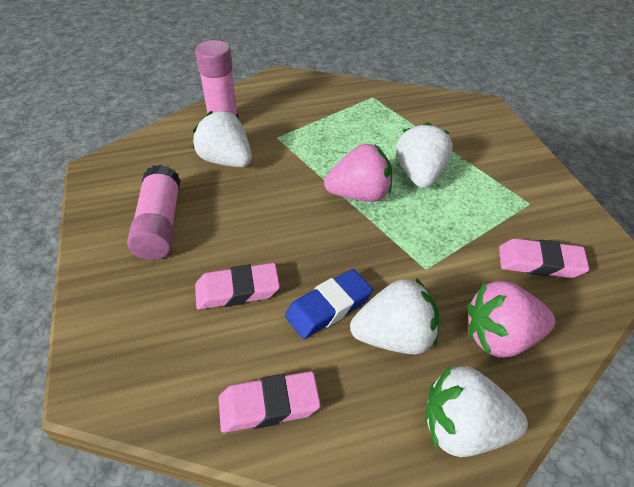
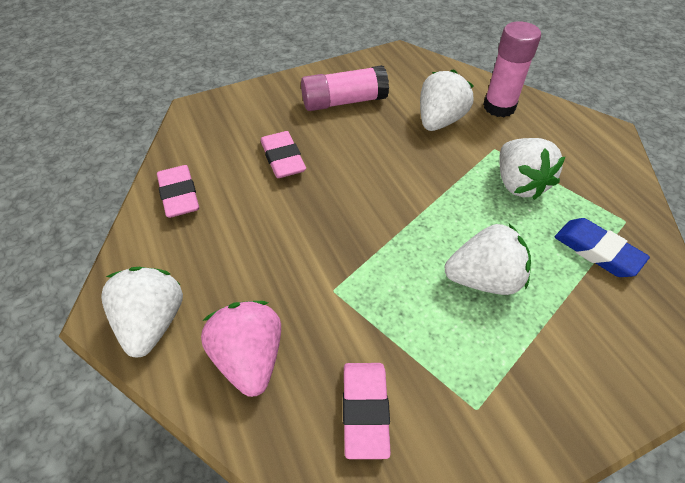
camera: 80 degrees right, 5 degrees up
(329, 307) = (272, 218): blue eraser -> blue eraser (597, 251)
(360, 195) = (427, 225): pink strawberry -> none
(395, 337) = (244, 268): white strawberry -> white strawberry (519, 184)

